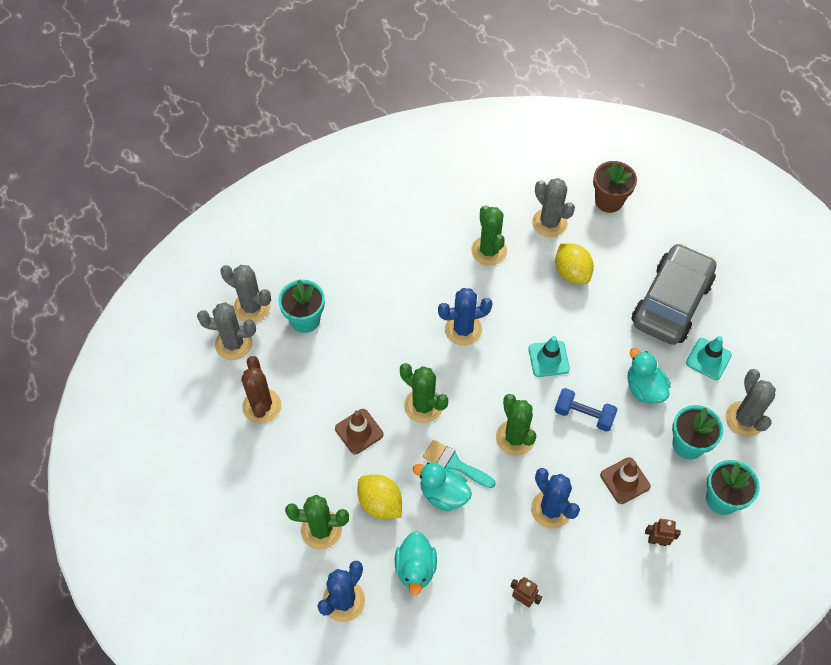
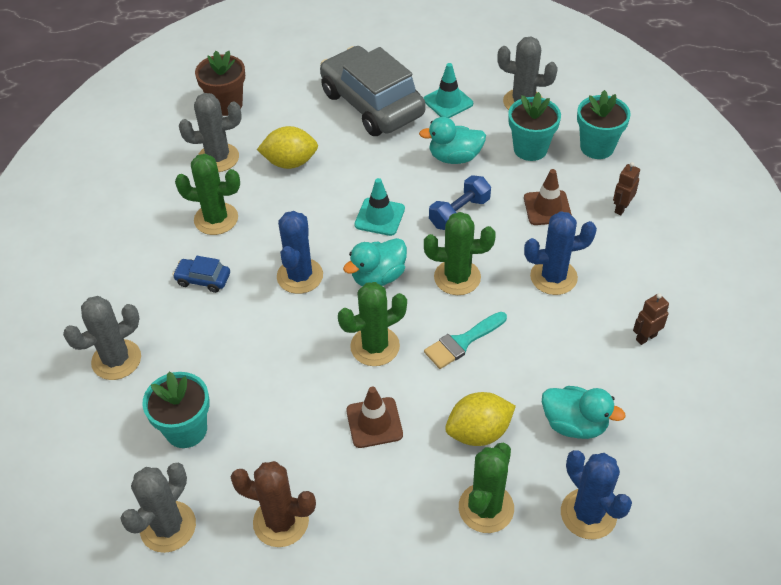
camera: 65 degrees left, 10 degrees down
(252, 307) = (127, 486): grey cactus -> grey cactus (116, 360)
(430, 270) = (203, 279): none -> blue car
(443, 494) = (494, 365): turquoise duck -> turquoise duck (378, 277)

